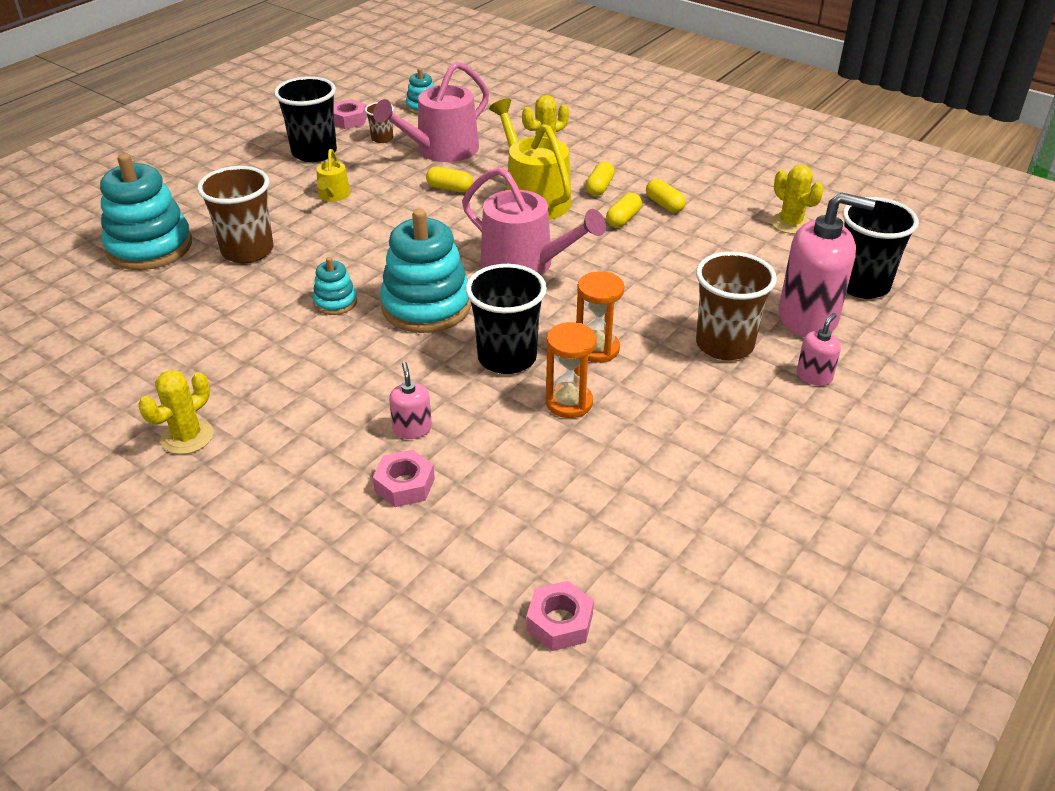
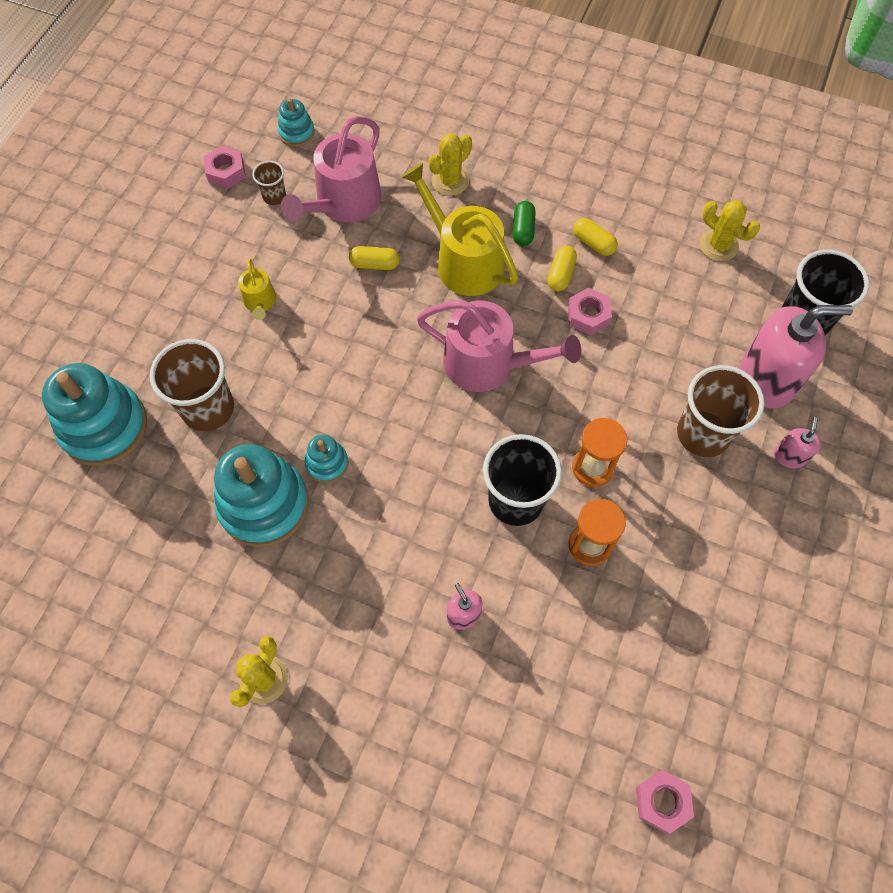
camera: 15 degrees left, 25 degrees up
(314, 152) = (211, 236): black cup -> none
(404, 485) = (482, 685): pink nut -> pink nut (588, 315)
(426, 306) = (416, 447): turquoise stacking toy -> turquoise stacking toy (264, 504)
(599, 187) = (523, 230): yellow capsule -> green capsule

